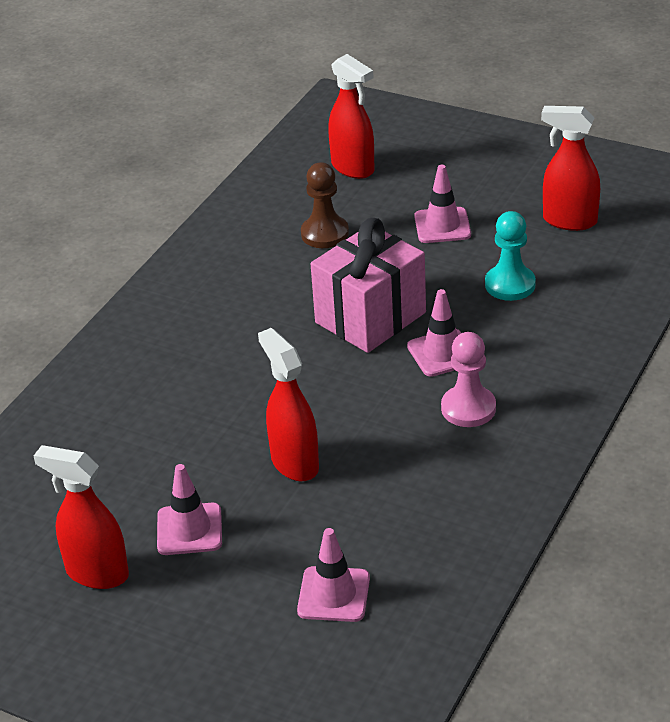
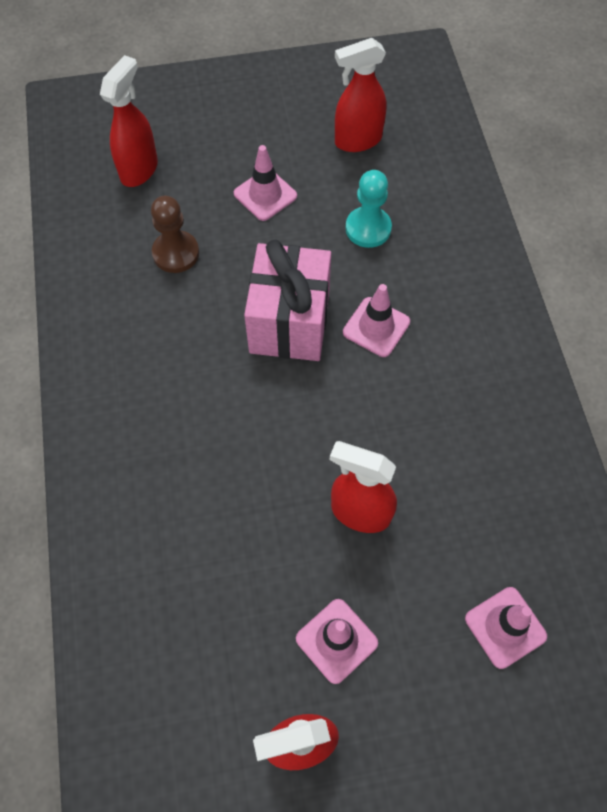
camera: 40 degrees left, 25 degrees up
(353, 168) = (139, 170): red spray bottle -> red spray bottle turned 75 degrees counterclockwise
(468, 408) = (442, 372): pink pawn -> none

